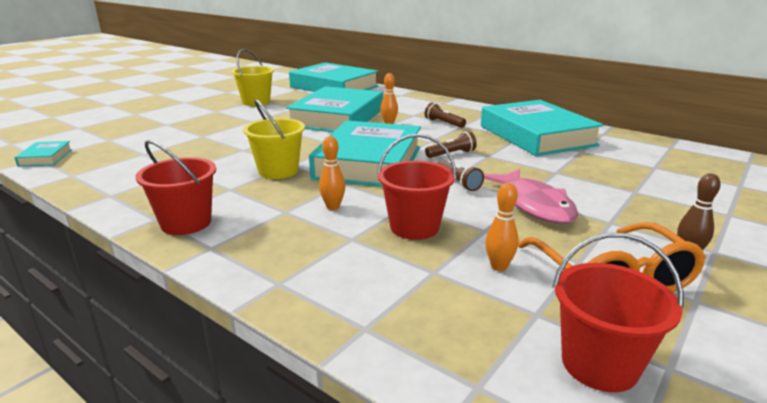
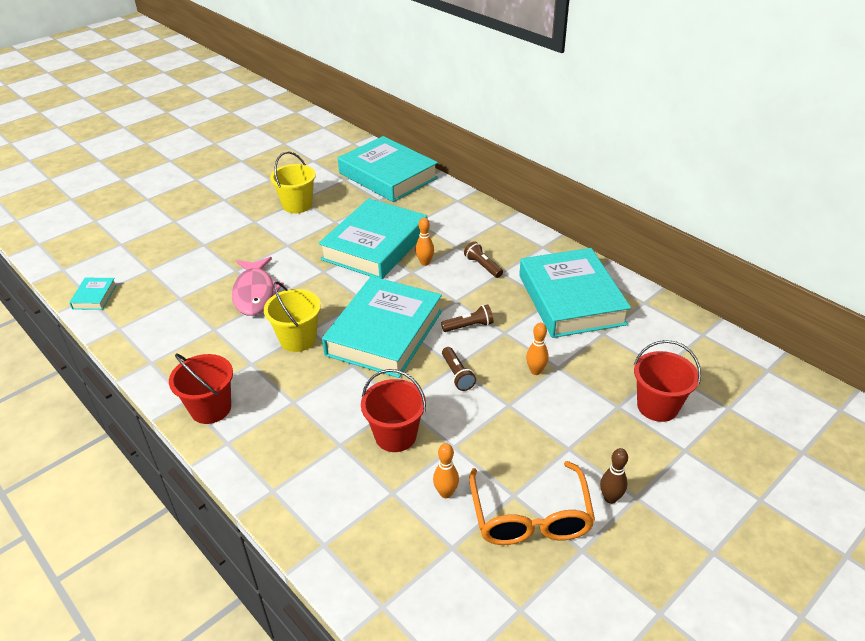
camera: 10 degrees right, 15 degrees up
(333, 207) = (334, 400): orange bowling pin -> orange bowling pin (535, 371)
(534, 205) = (512, 416): pink fish -> pink fish (255, 293)
(599, 364) = (473, 600): red bucket -> red bucket (657, 406)

